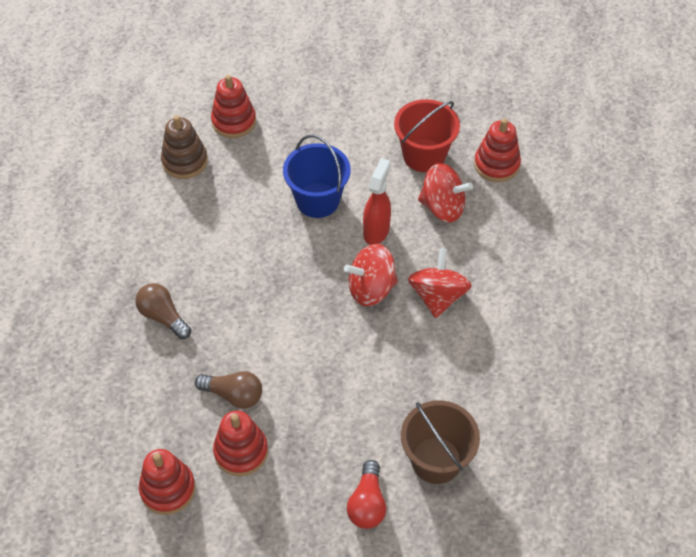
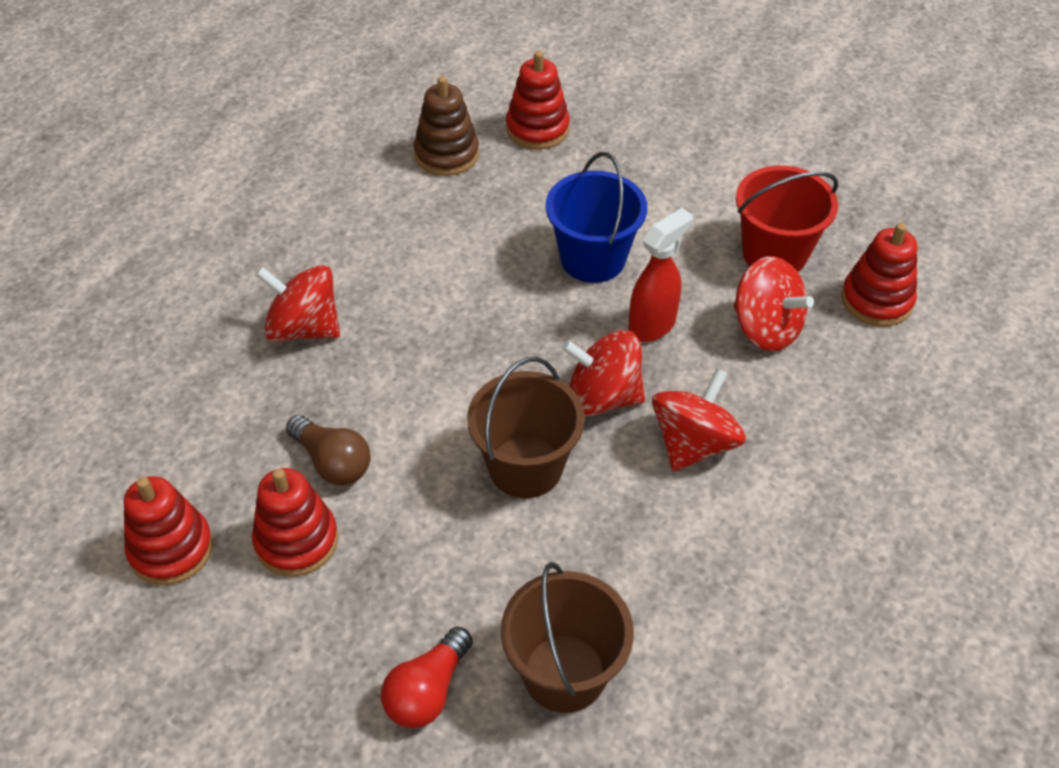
camera: 25 degrees right, 5 degrees down
(163, 316) = (304, 328): brown light bulb -> red spinning top
(350, 350) = (525, 467): none -> brown bucket

